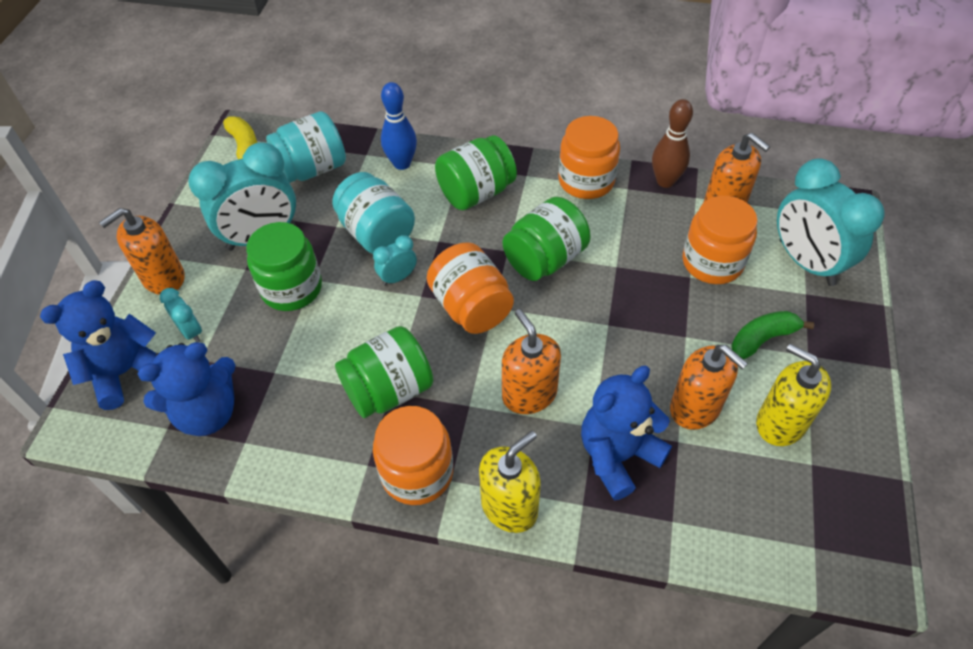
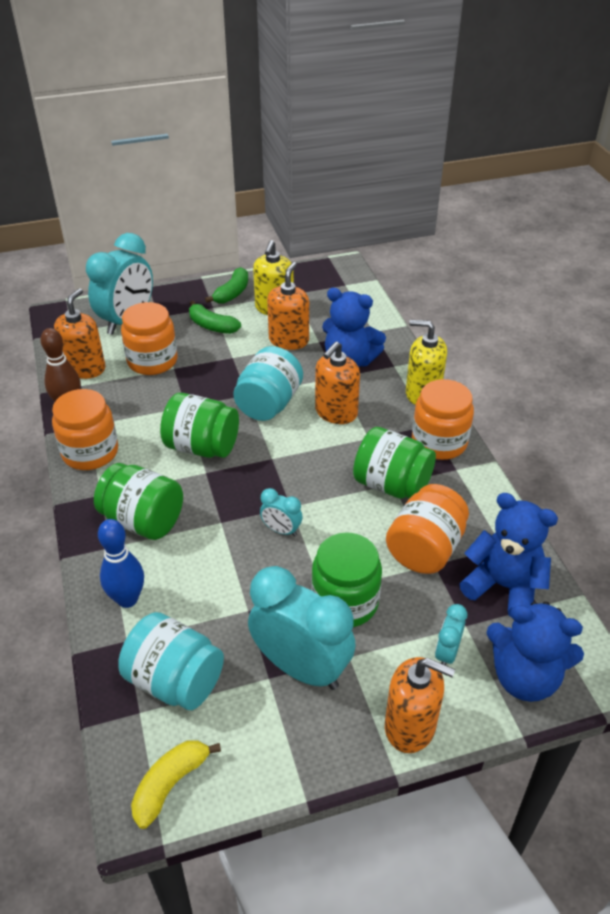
camera: 120 degrees left, 10 degrees down
(377, 233) = (238, 571): turquoise jar -> turquoise jar (269, 404)
(471, 307) = (281, 470): orange jar -> orange jar (425, 549)
(837, 388) = (232, 293): none -> green banana

